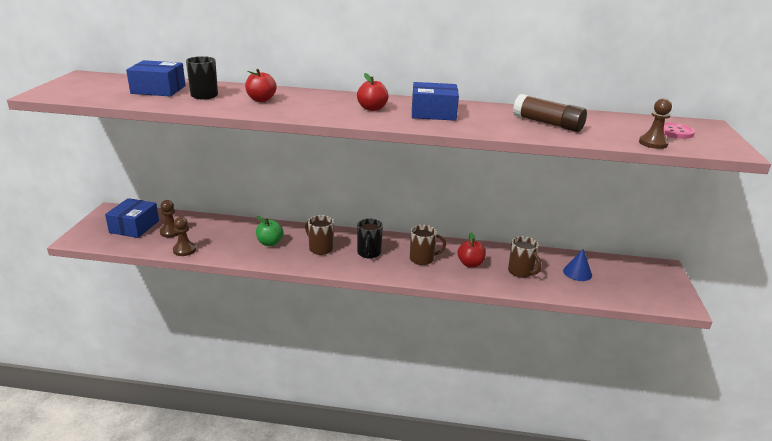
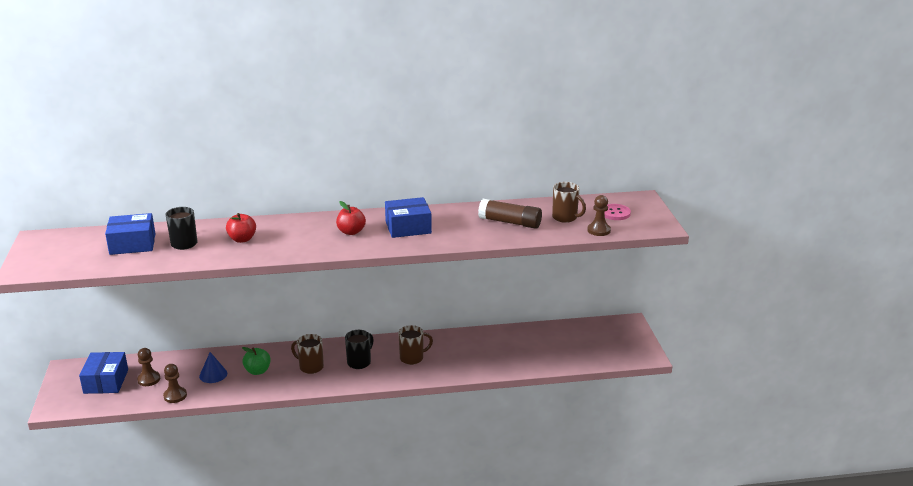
camera: 15 degrees left, 0 degrees up
(369, 253) = (359, 362): black mug -> black mug turned 135 degrees counterclockwise
(470, 264) = (458, 354): red apple -> none
(521, 272) = (505, 353): brown mug -> brown mug (565, 218)
(577, 273) = (555, 343): blue cone -> blue cone (213, 374)

